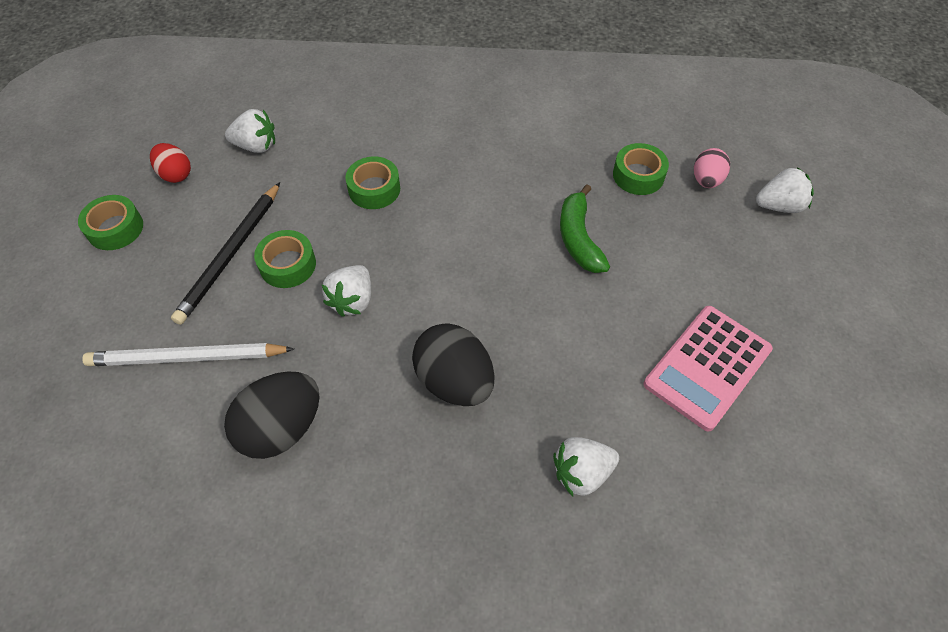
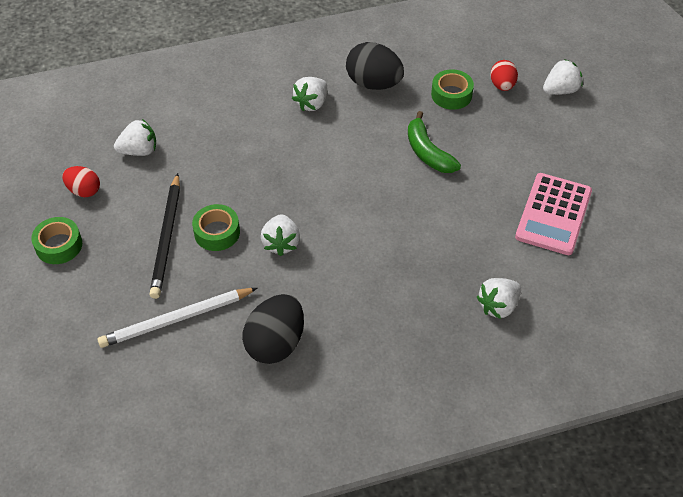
camera: 20 degrees left, 5 degrees down
(374, 189) = (255, 158): green tape -> none
(454, 381) = (384, 275): black egg -> black egg (373, 83)
(469, 143) = (311, 103): none -> white strawberry
(706, 180) = (502, 85): pink egg -> red egg

